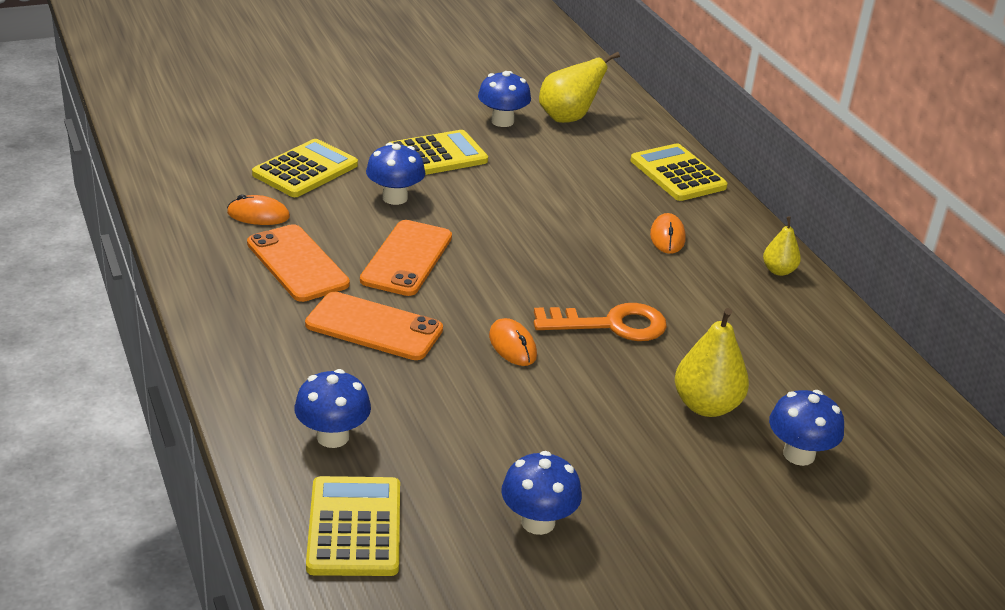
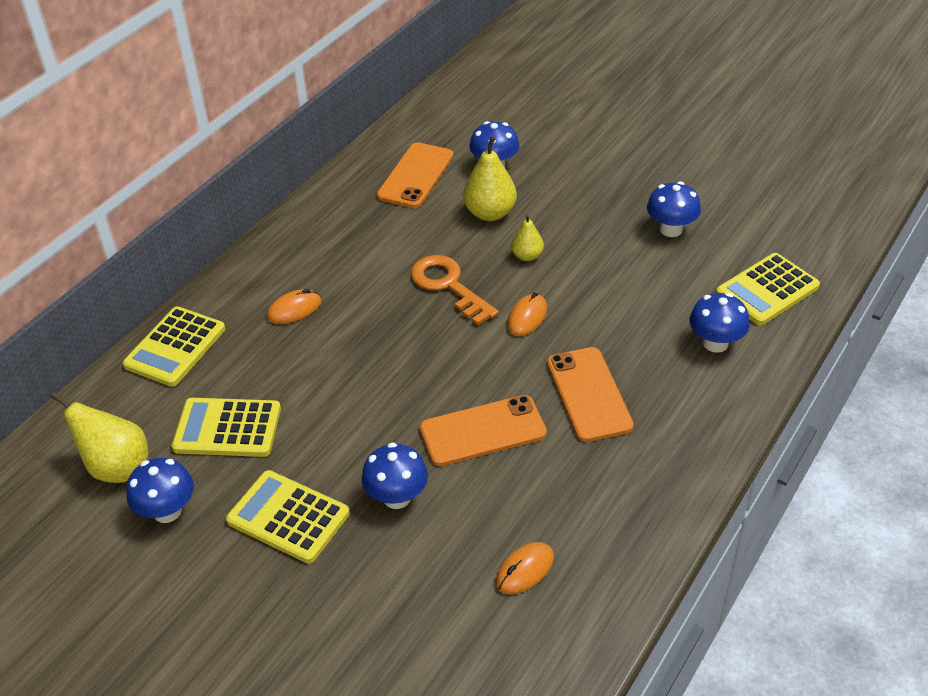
camera: 120 degrees left, 10 degrees up
(258, 215) = (525, 570): orange mouse -> orange mouse turned 75 degrees clockwise
(297, 263) = (564, 490): orange phone -> orange phone (415, 176)
(305, 170) = (412, 596): yellow calculator -> yellow calculator (227, 428)
(778, 271) = (288, 240): yellow pear -> yellow pear (527, 256)

